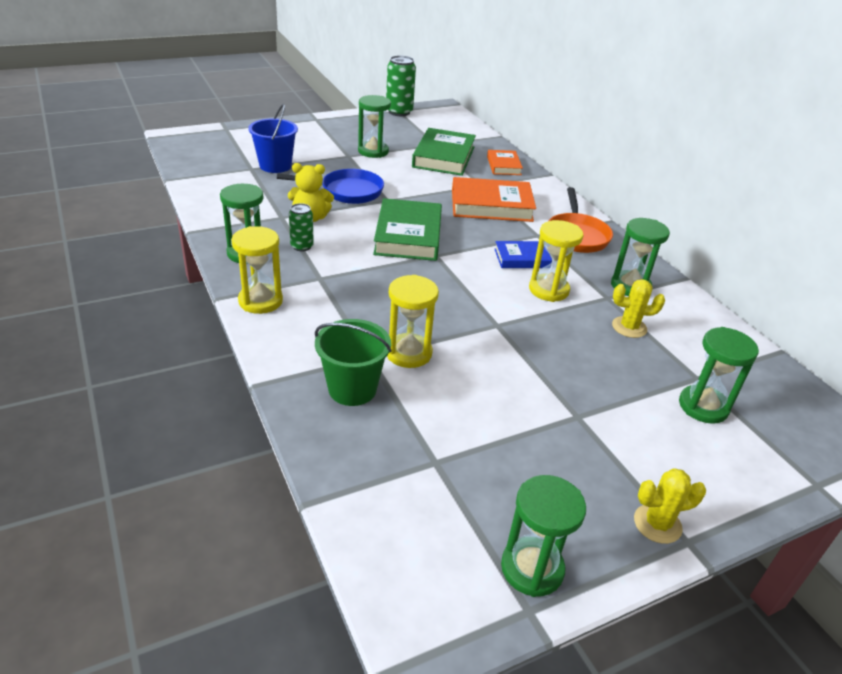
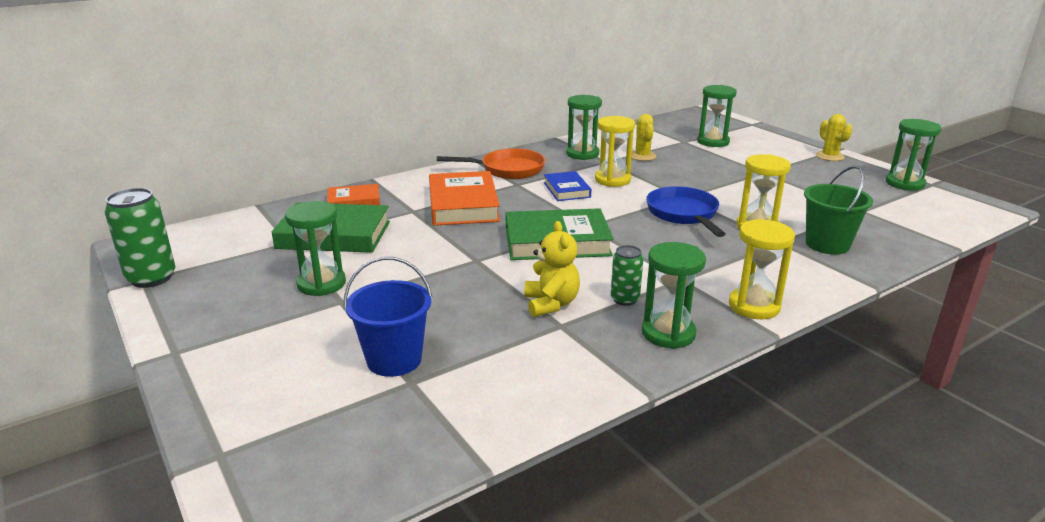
camera: 95 degrees left, 10 degrees down
(347, 191) = (463, 288): blue pan -> blue pan (684, 214)

